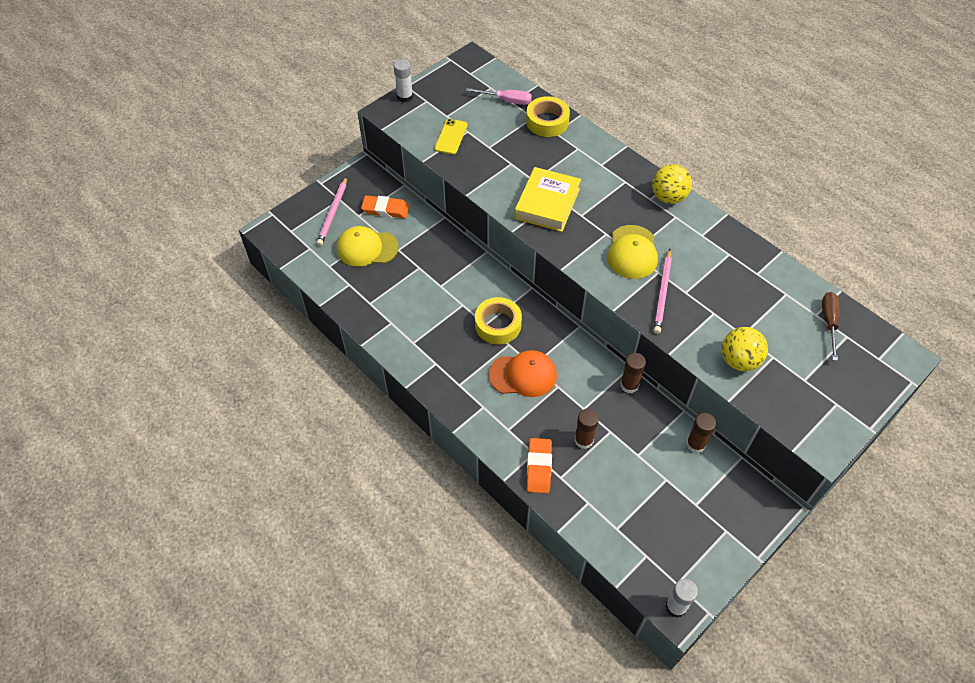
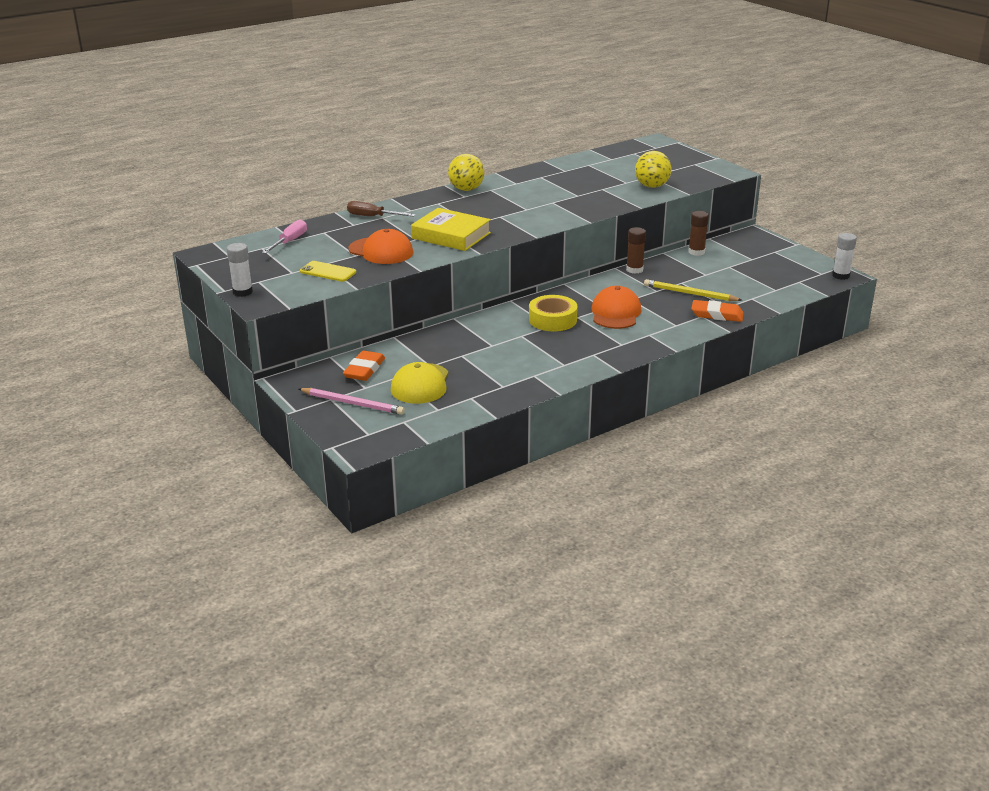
camera: 80 degrees left, 25 degrees down
(500, 161) = (381, 251): none -> orange cap
(547, 122) = (335, 226): yellow tape -> none
(583, 440) = (689, 293): brown glue stick -> yellow pencil
(632, 252) = (526, 209): yellow cap -> none
(663, 293) = (576, 203): pink pencil -> none
(829, 323) = (620, 156): brown screwdriver -> brown screwdriver (373, 217)

